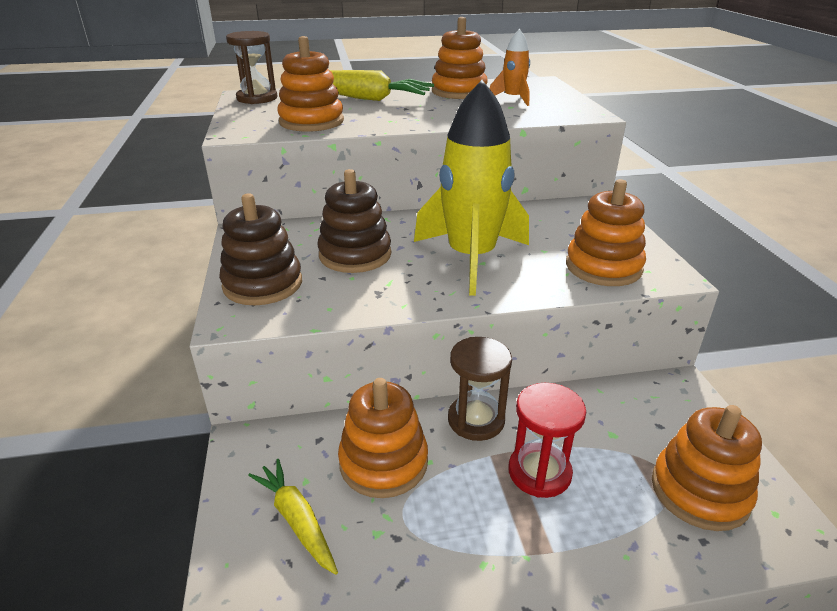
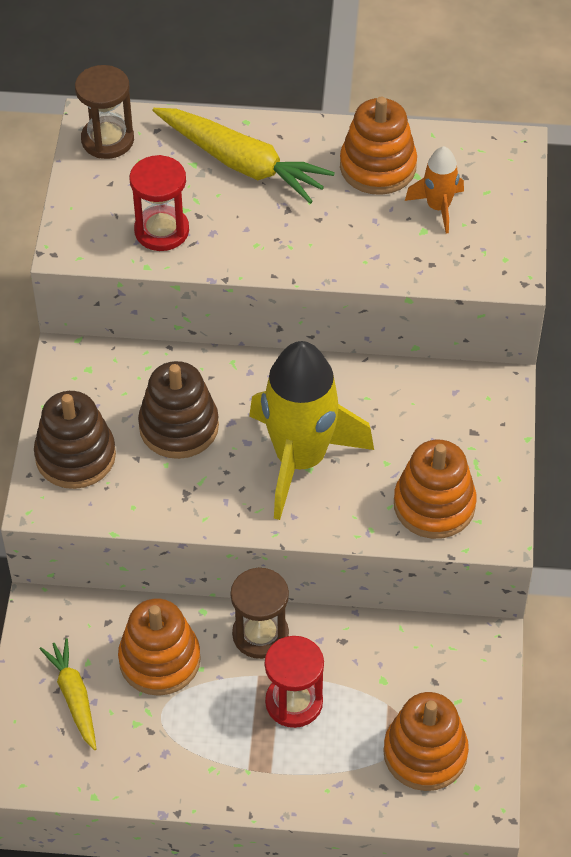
camera: 15 degrees right, 20 degrees up
(311, 122) = (161, 231): orange stacking toy -> red hourglass

